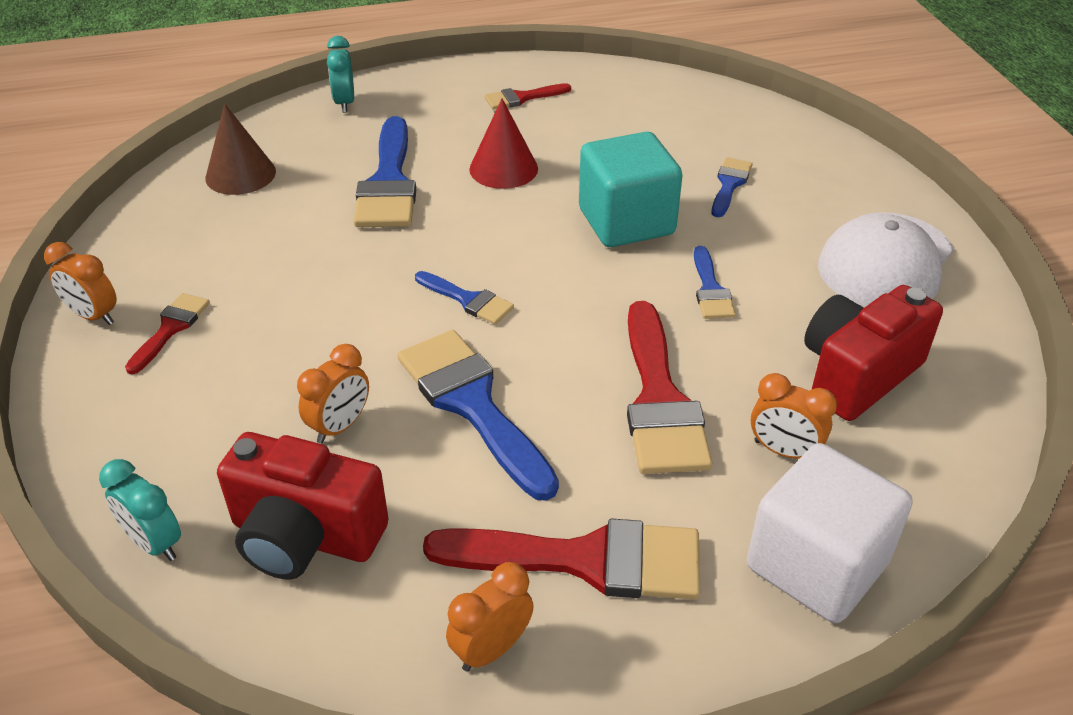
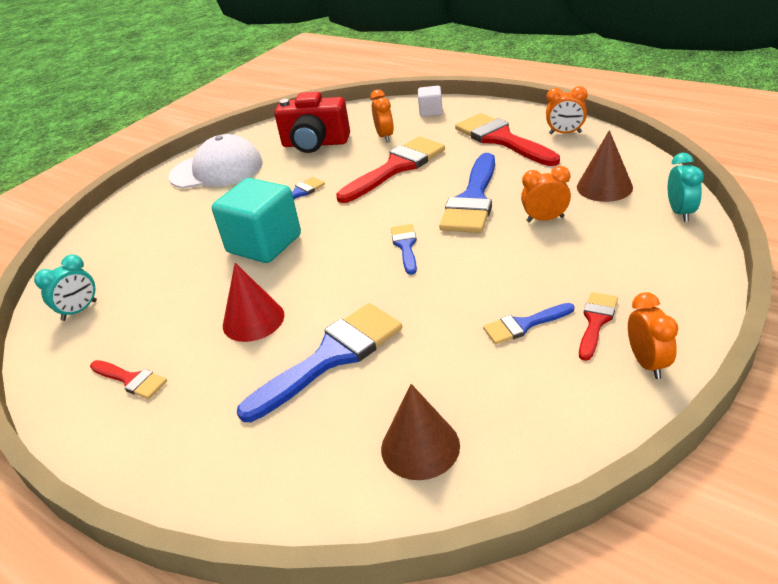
camera: 125 degrees left, 5 degrees down
(170, 329) = (596, 321): red brush -> red brush turned 135 degrees clockwise
(305, 536) = (604, 187): red camera -> brown cone
(345, 103) = (235, 484): turquoise clock -> turquoise clock (79, 310)
(729, 184) = (183, 235): blue brush -> blue brush (523, 325)
(816, 565) = (431, 112): white cube -> white cube, size x0.50

